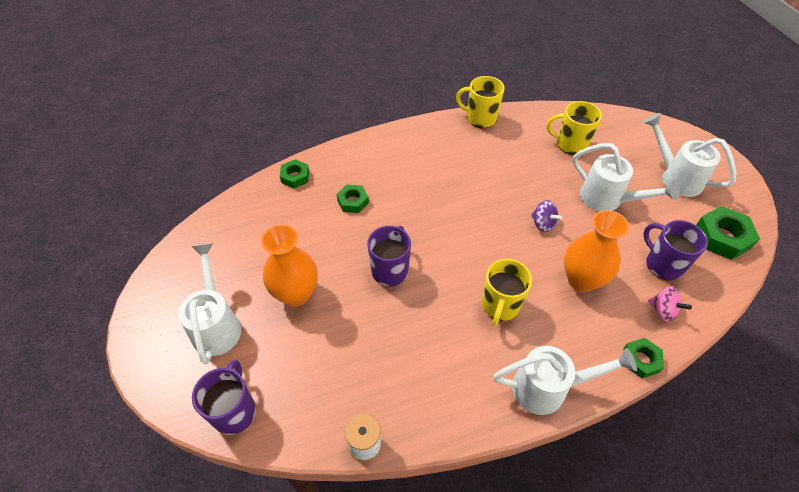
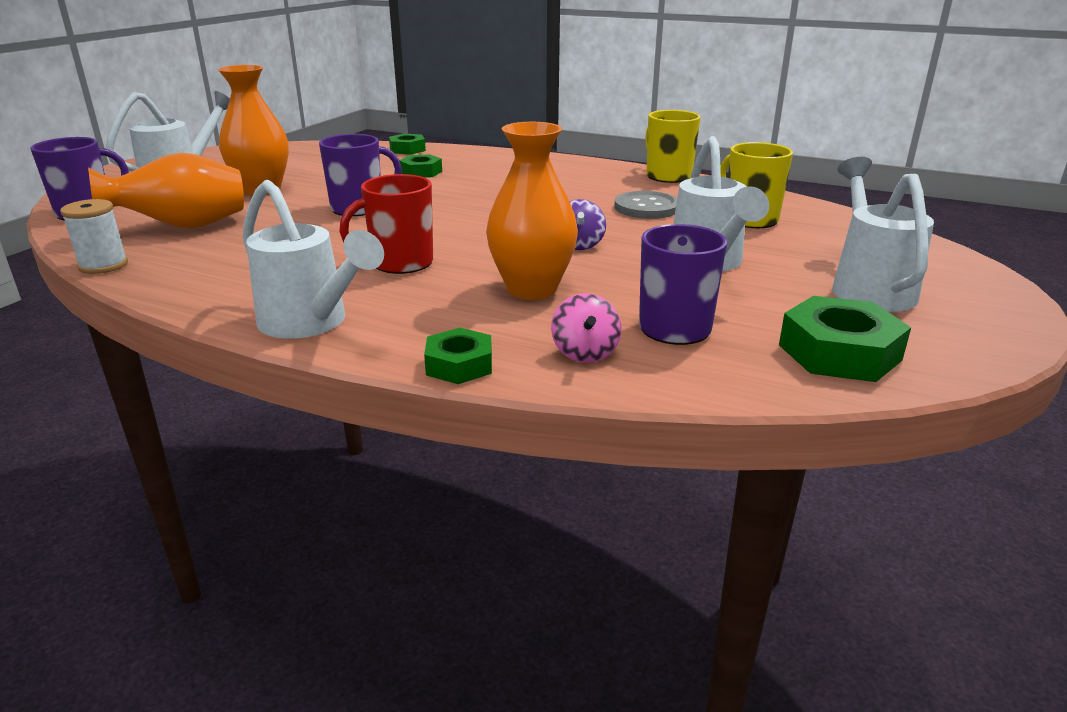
camera: 45 degrees right, 25 degrees down
(331, 371) = (183, 227): none -> orange vase
(500, 306) = (400, 263): yellow mug -> red mug
(518, 162) = (646, 207): none -> grey button

